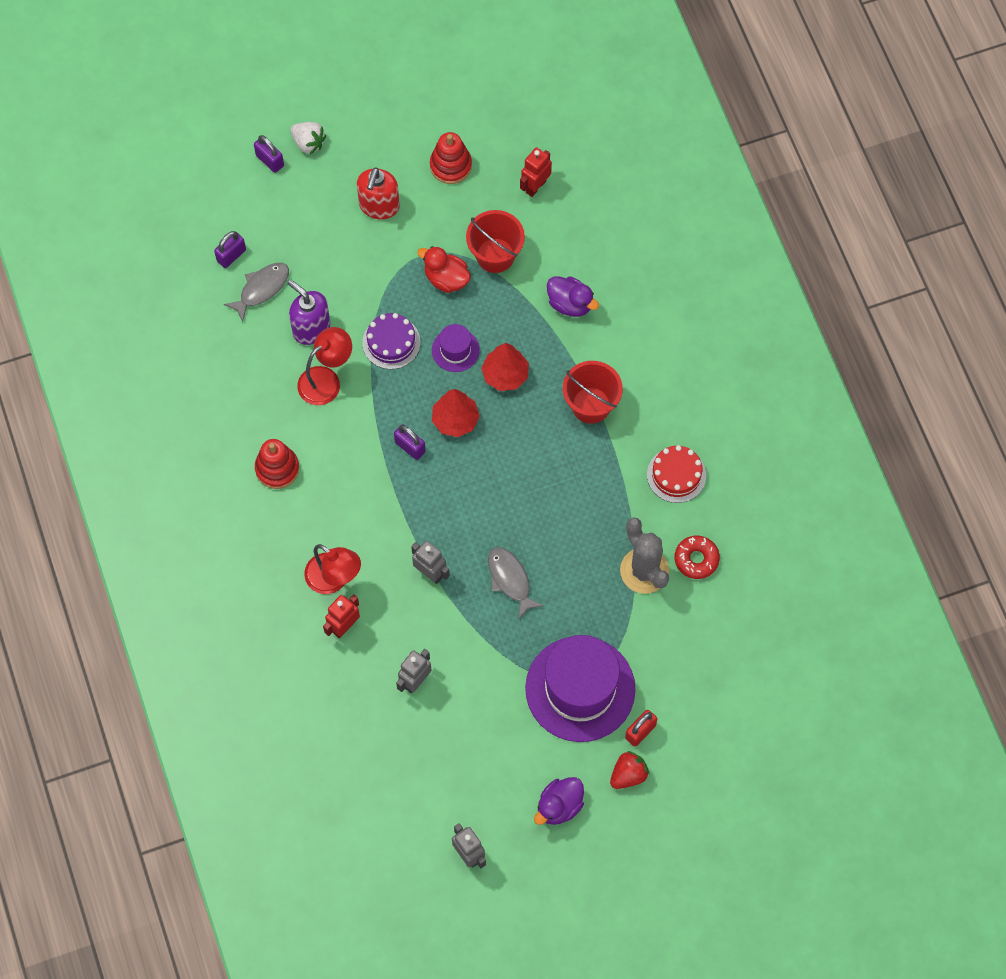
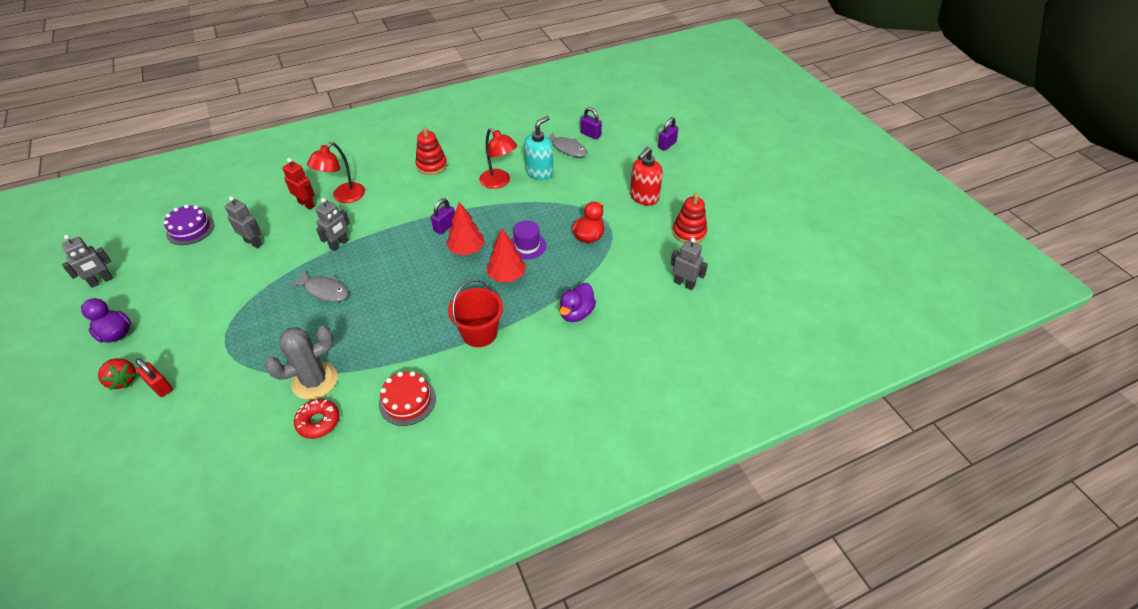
camera: 85 degrees right, 20 degrees down
(308, 143) = (686, 160): white strawberry -> none
(311, 328) = (539, 172): purple soap dispenser -> turquoise soap dispenser
(379, 206) = (644, 197): red soap dispenser -> red soap dispenser turned 60 degrees counterclockwise
(391, 342) = (531, 211): purple cake -> purple cake (190, 229)
(495, 255) = (614, 263): red bucket -> none
(510, 580) = (324, 290): grey fish -> grey fish turned 60 degrees clockwise
(535, 186) = (684, 284): red robot -> grey robot
(580, 689) = (215, 341): purple hat -> none

